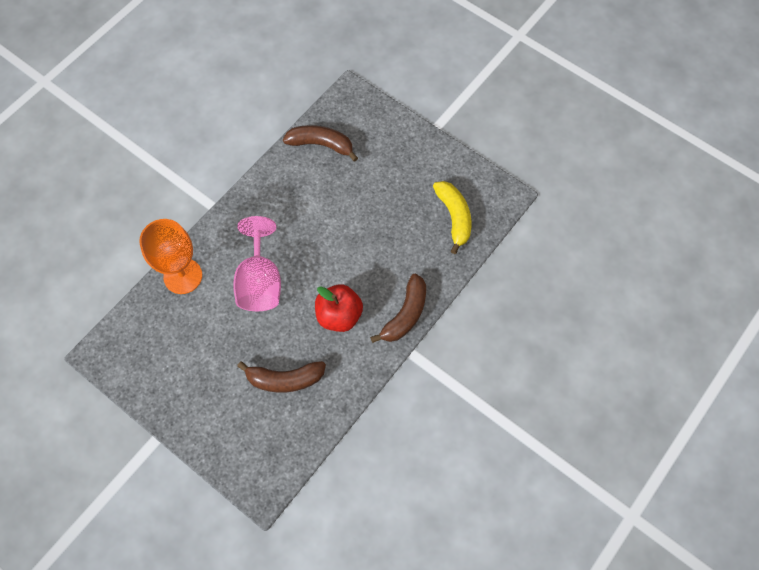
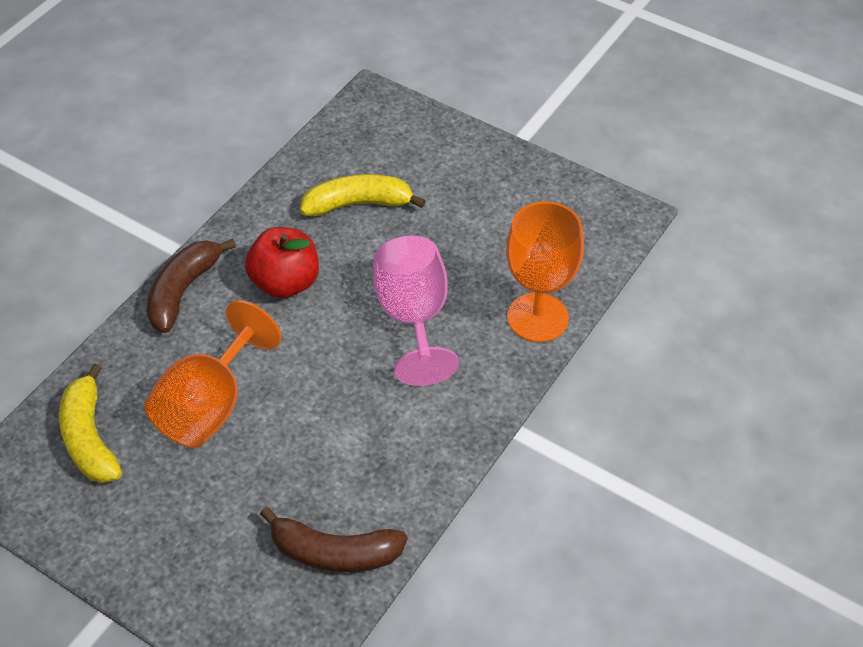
camera: 175 degrees right, 15 degrees down
(284, 379) = (358, 204): brown banana -> yellow banana
(386, 232) = (209, 406): none -> orange goblet

